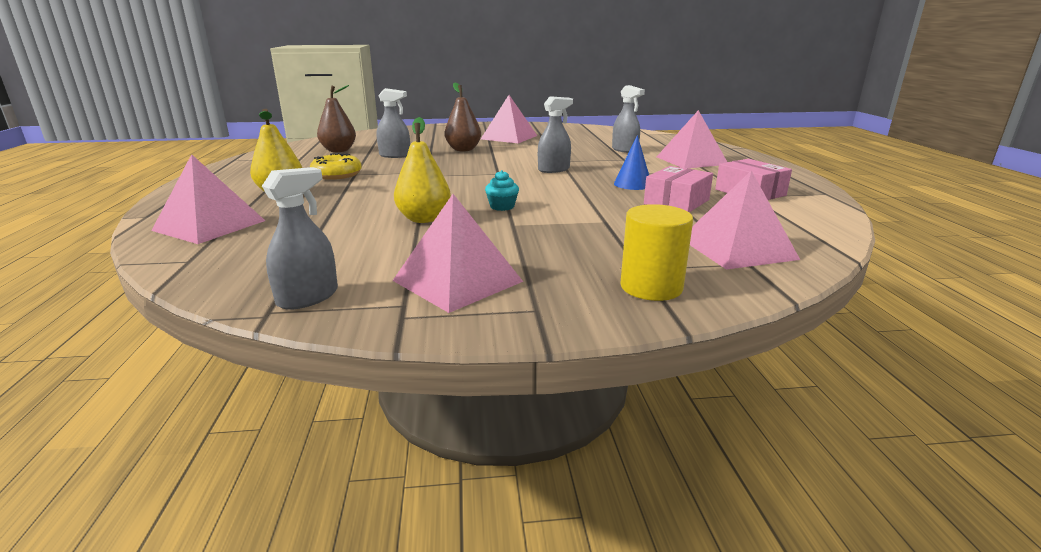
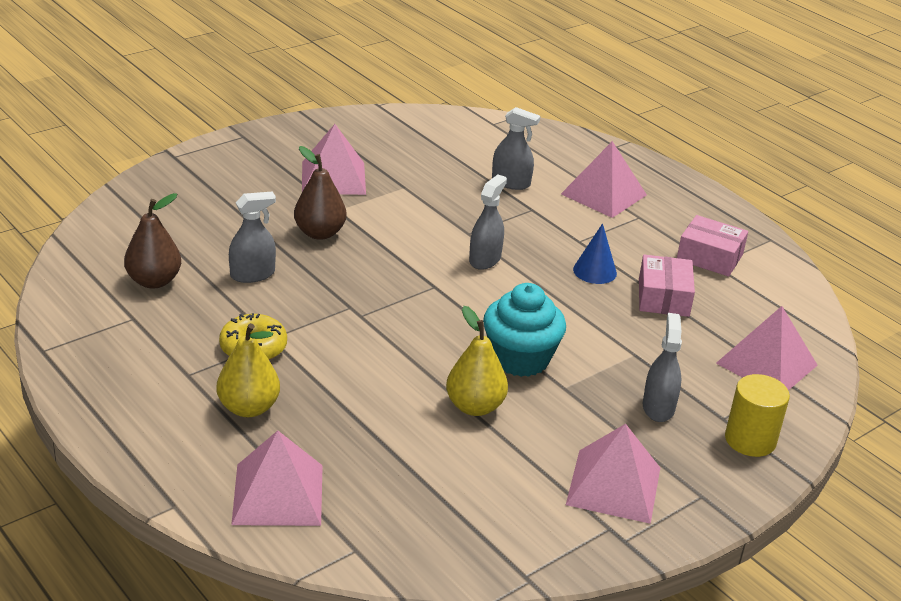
camera: 35 degrees left, 10 degrees up
(308, 297) = (531, 550): grey spray bottle -> grey spray bottle (658, 407)
(502, 207) = (520, 359): turquoise cupcake -> turquoise cupcake, size x2.16

